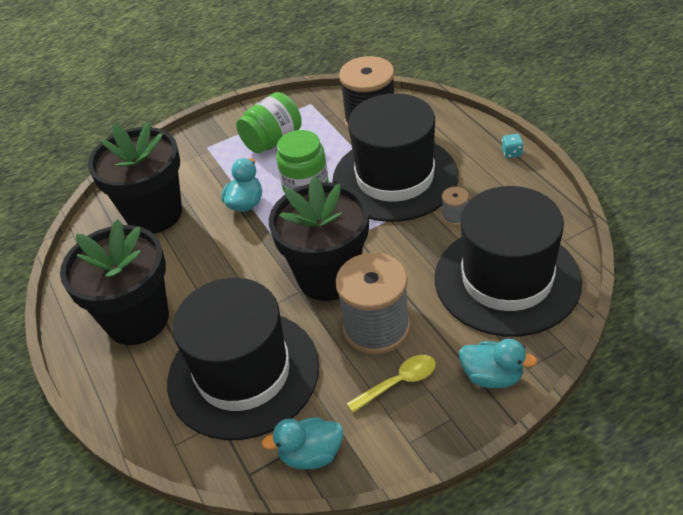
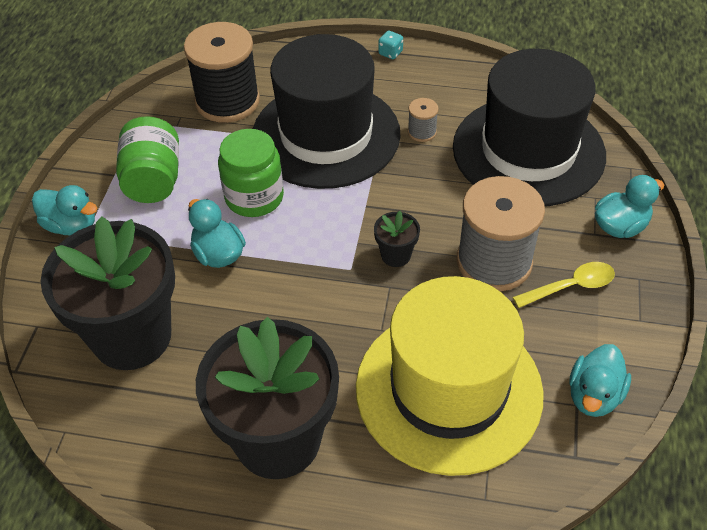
camera: 55 degrees left, 5 degrees up
(206, 138) = (71, 225): none -> turquoise duck
(243, 373) = (448, 390): black hat -> yellow hat
(328, 277) = (396, 255): black flower pot -> black flower pot, size x0.40
(398, 383) = (570, 286): yellow spoon -> yellow spoon turned 60 degrees clockwise

